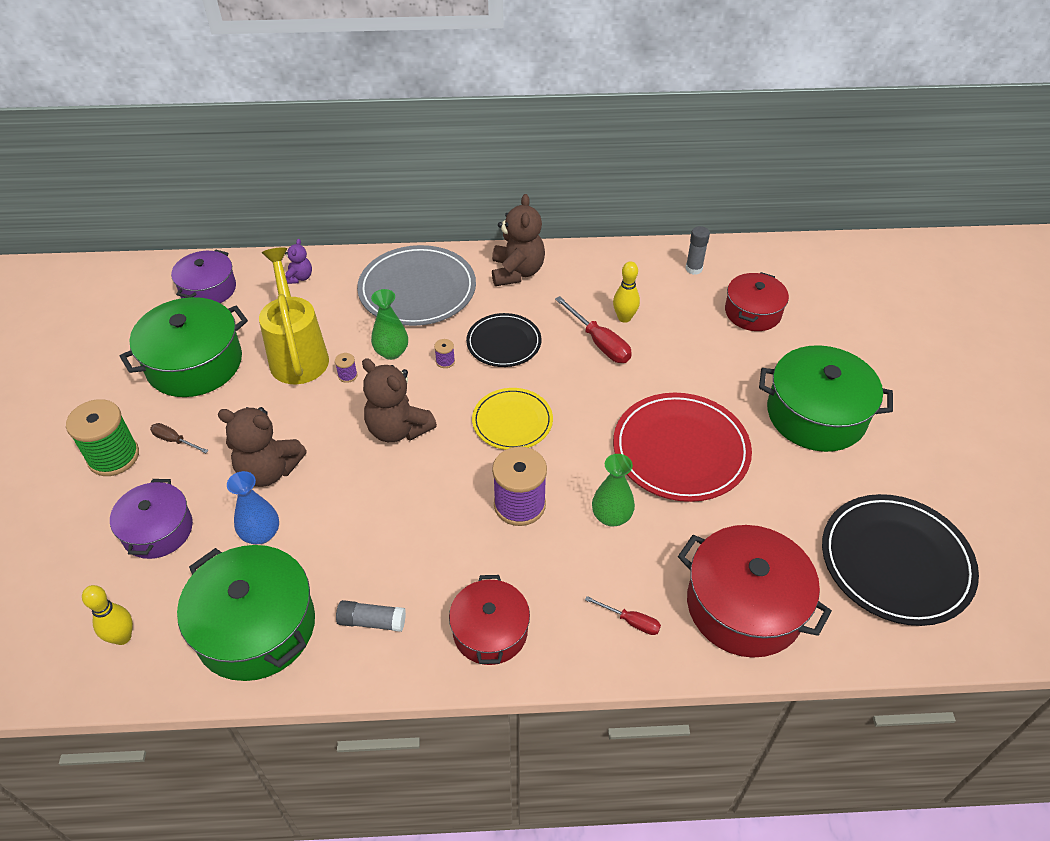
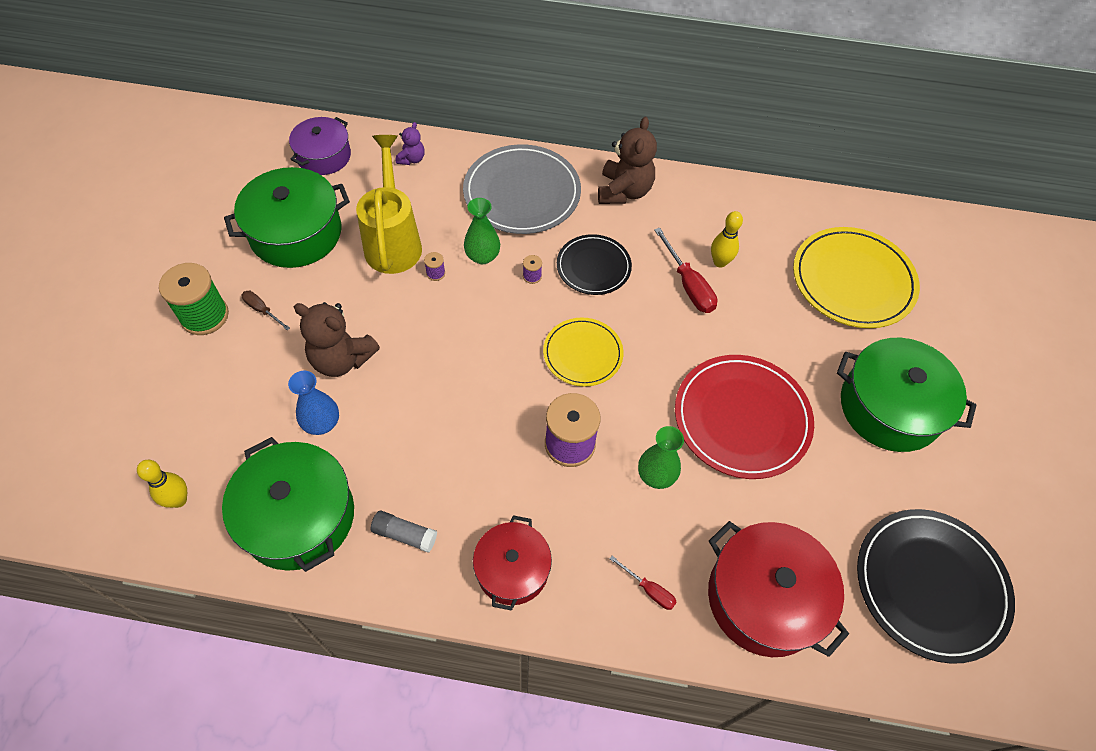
camera: 10 degrees right, 10 degrees up
(158, 530) = (230, 399): purple pot -> none
(398, 429) = (471, 340): brown teddy bear -> none
(693, 269) = (804, 220): grey glue stick -> none
(752, 312) = (853, 280): red pot -> yellow plate

